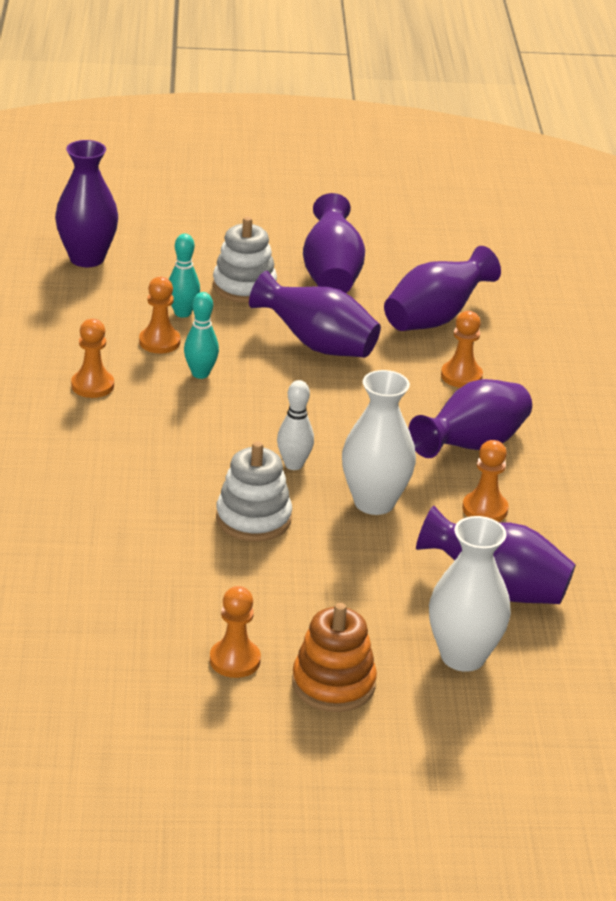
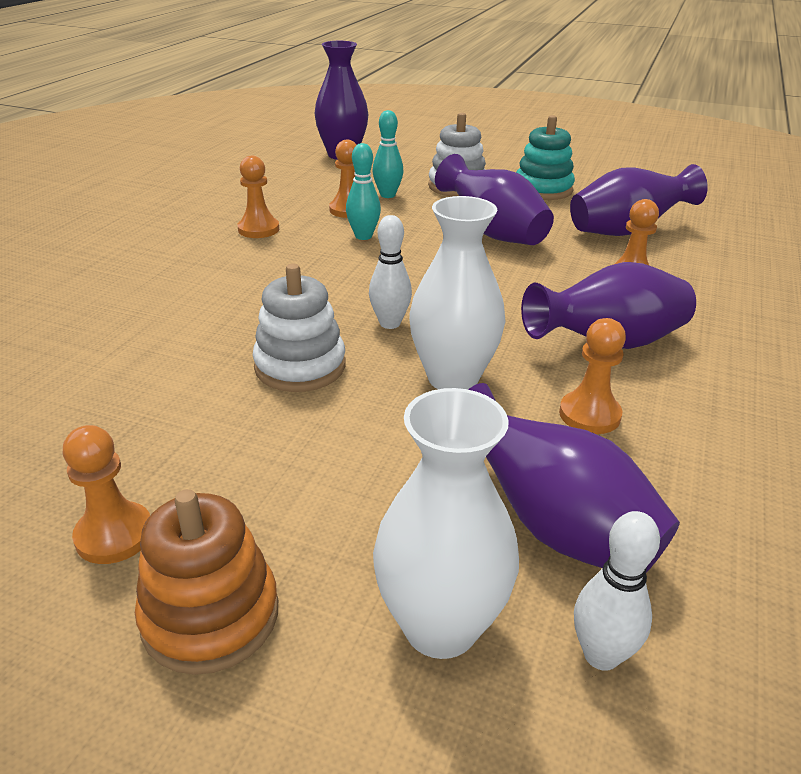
camera: 25 degrees right, 0 degrees up
(331, 275) = (543, 189): purple vase -> turquoise stacking toy
(553, 647) = (601, 655): none -> white bowling pin

